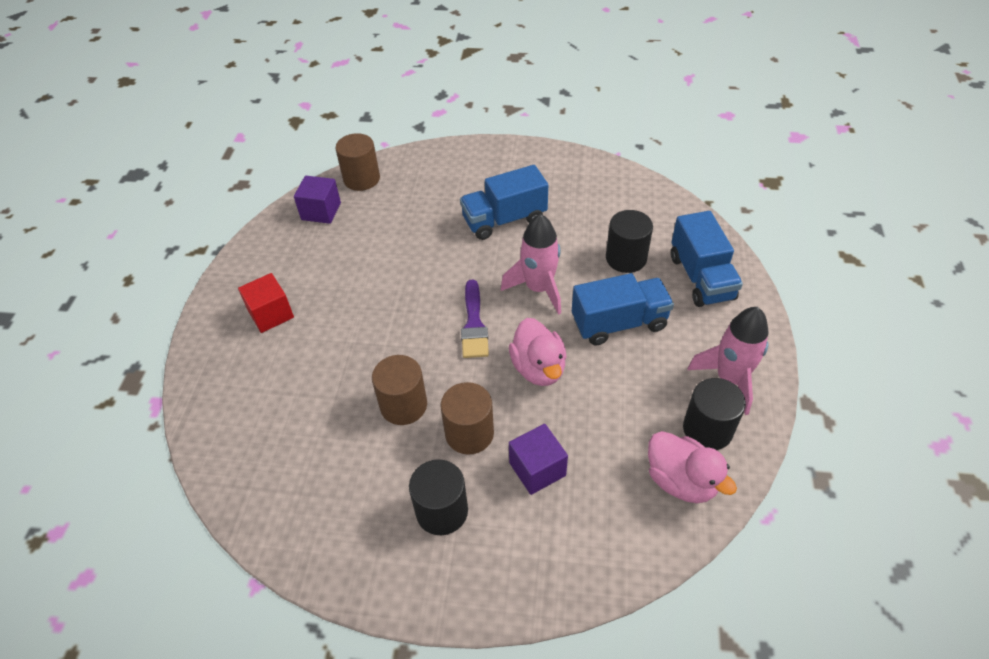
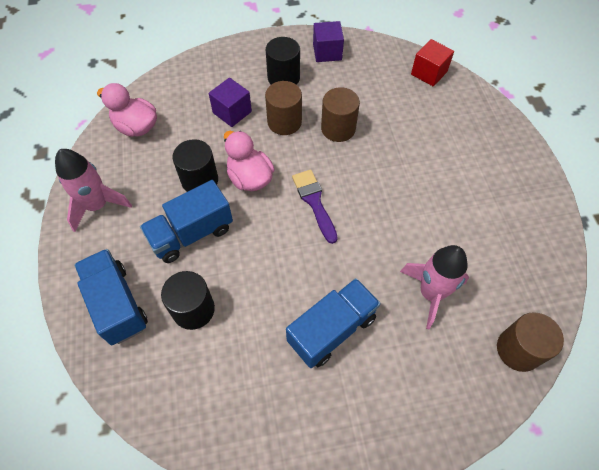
camera: 160 degrees right, 10 degrees up
(271, 314) = (483, 170): red cube -> red cube (429, 73)
(321, 211) = (526, 289): purple cube -> purple cube (327, 52)
(538, 288) = (270, 251): pink rocket -> pink rocket (431, 293)
(707, 429) = (117, 163): black cylinder -> black cylinder (200, 180)

